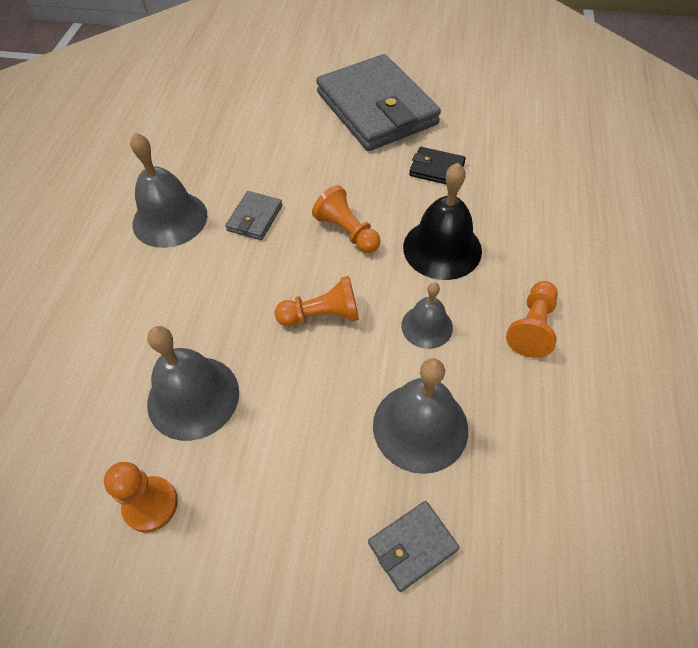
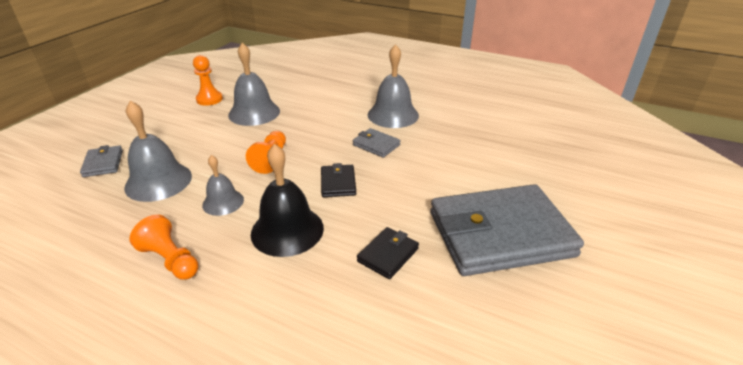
camera: 105 degrees right, 20 degrees down
(347, 231) = (338, 183): orange pawn -> black wallet

